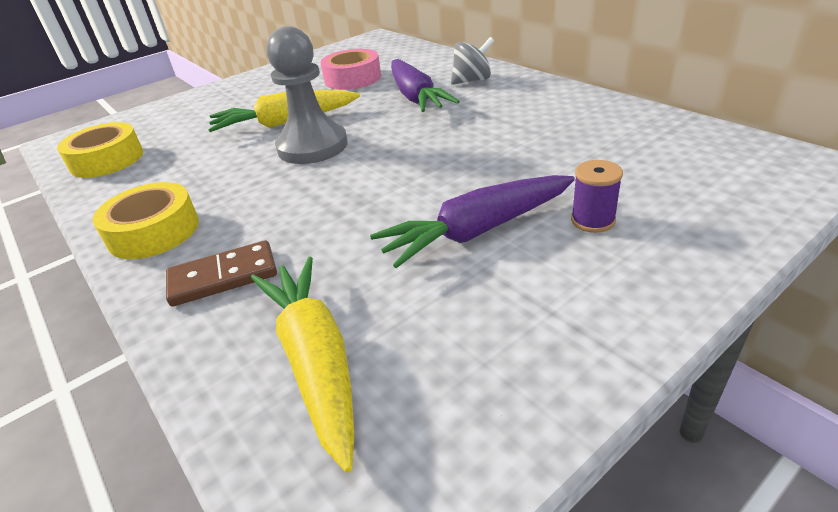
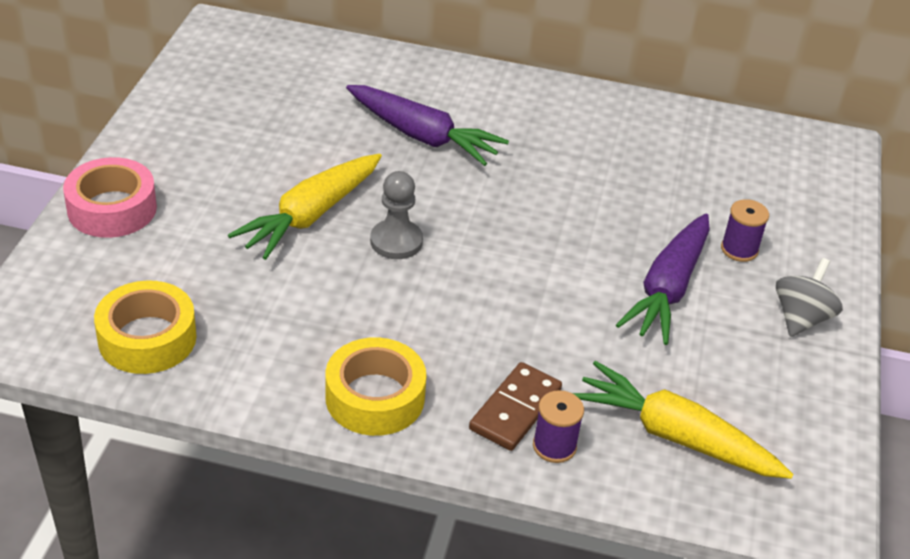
camera: 45 degrees left, 5 degrees up
(207, 318) = (554, 446): none -> purple spool
(312, 146) = (396, 241): grey pawn -> grey pawn, size x0.61
(352, 78) = (299, 120): pink tape -> pink tape (112, 208)
(472, 80) = (459, 95): grey spinning top -> grey spinning top (801, 318)

